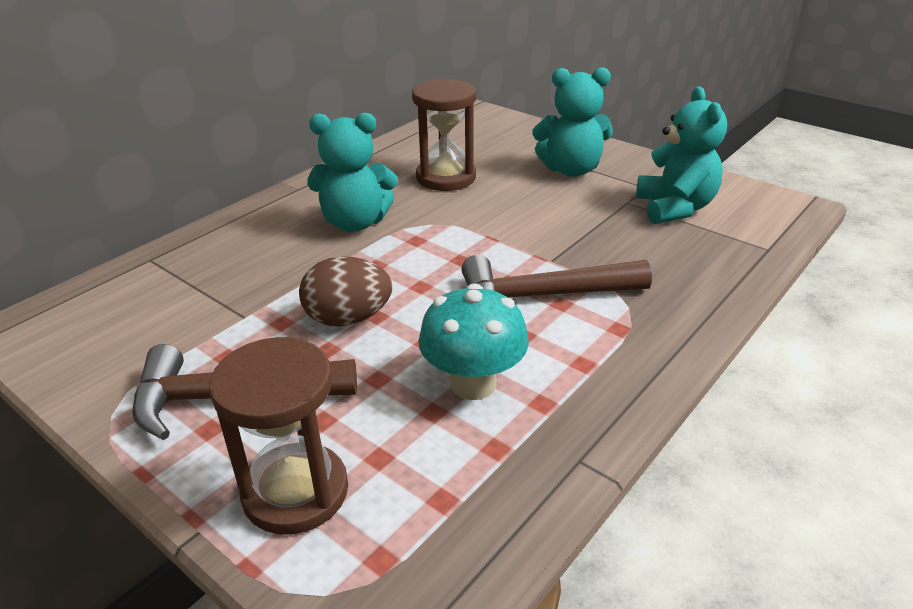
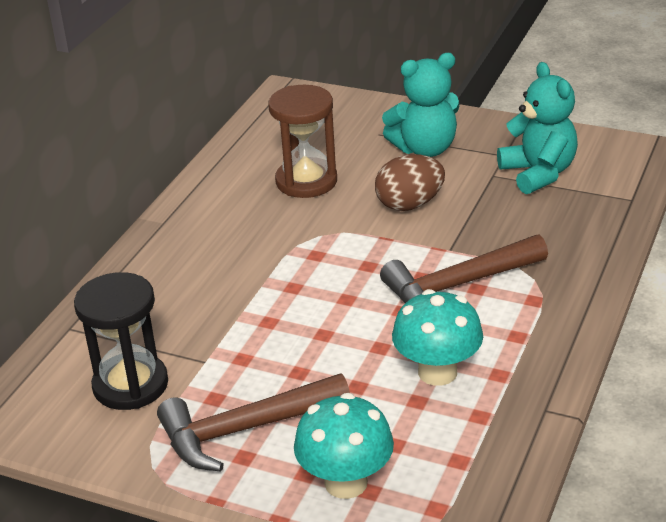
camera: 15 degrees left, 0 degrees up
(159, 324) = (130, 385): none -> black hourglass
(295, 492) = (346, 482): brown hourglass -> turquoise mushroom
(348, 319) = (300, 342): brown egg -> brown egg (410, 204)
(355, 223) = (246, 249): turquoise teddy bear -> none

